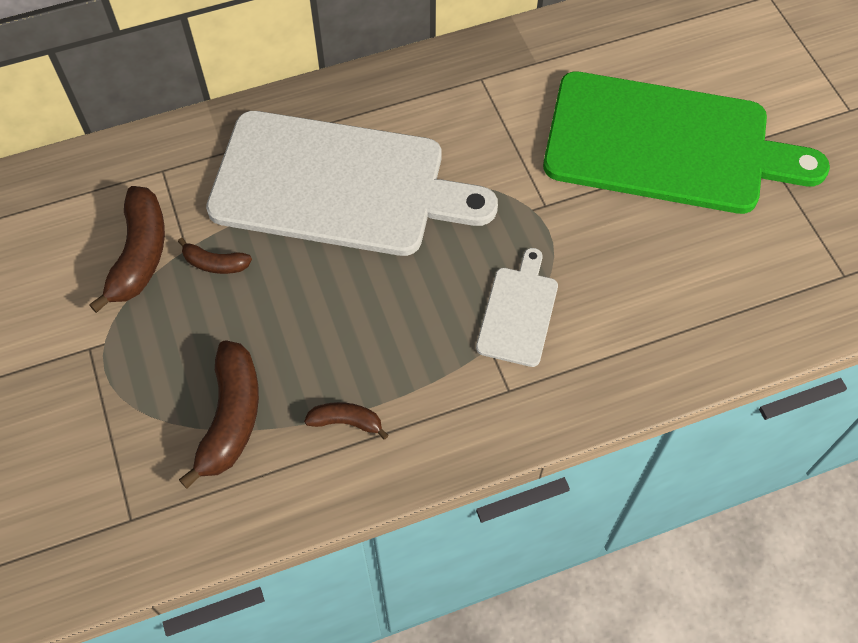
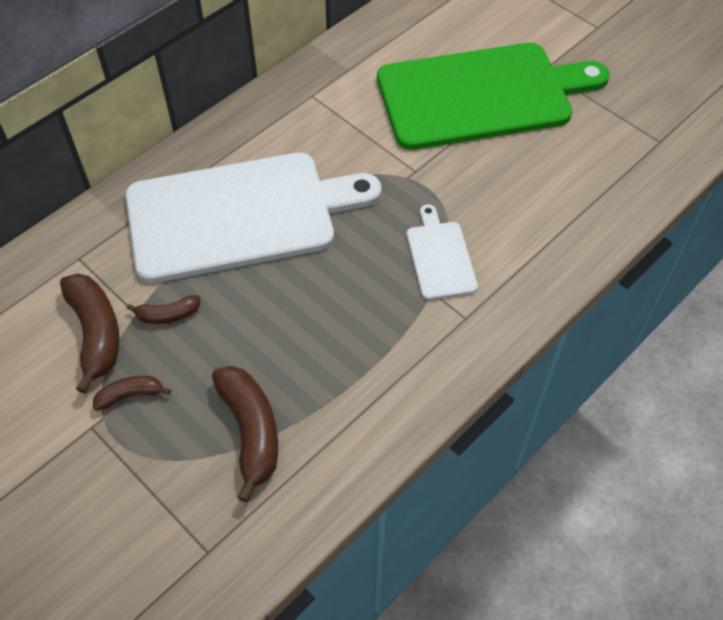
camera: 25 degrees left, 5 degrees down
(346, 422) = (350, 394): brown banana -> brown banana (130, 395)

